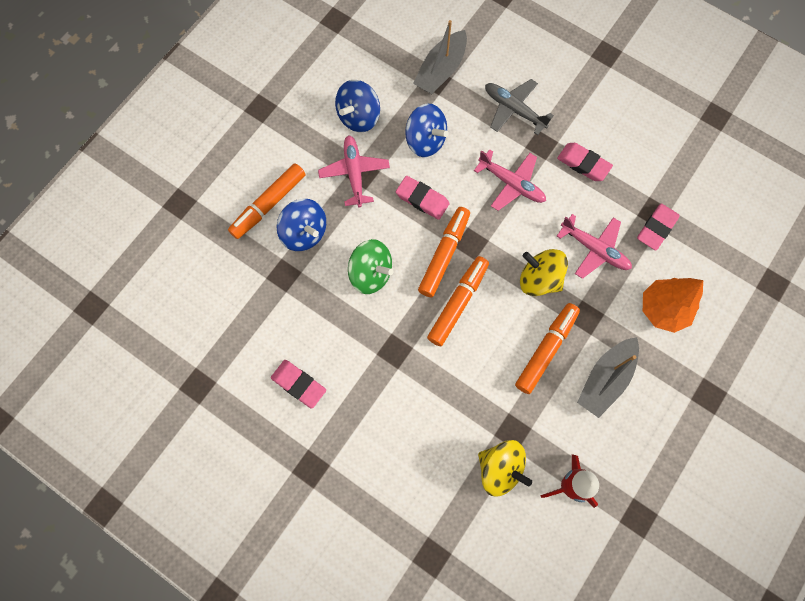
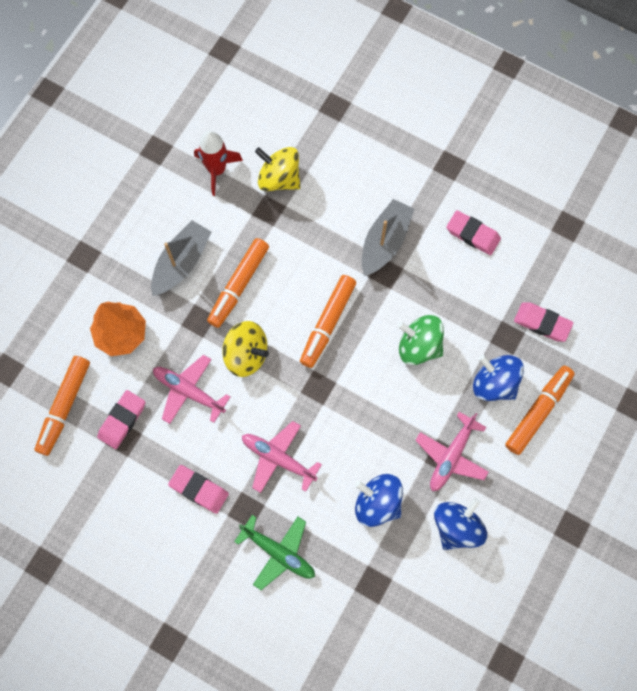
camera: 175 degrees right, 0 degrees up
(354, 173) = (451, 455): pink plane -> pink plane turned 45 degrees clockwise
(422, 199) = (374, 432): pink eraser -> pink eraser (542, 323)
(441, 70) = (368, 599): grey boat -> grey boat (385, 242)
(444, 254) = (346, 372): orange marker -> orange marker (64, 406)
(514, 110) = (278, 552): grey plane -> green plane

